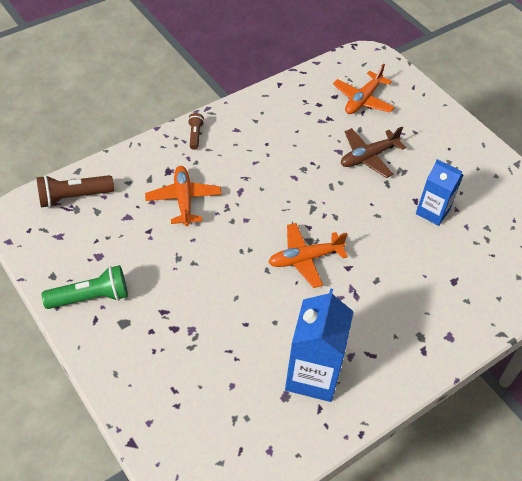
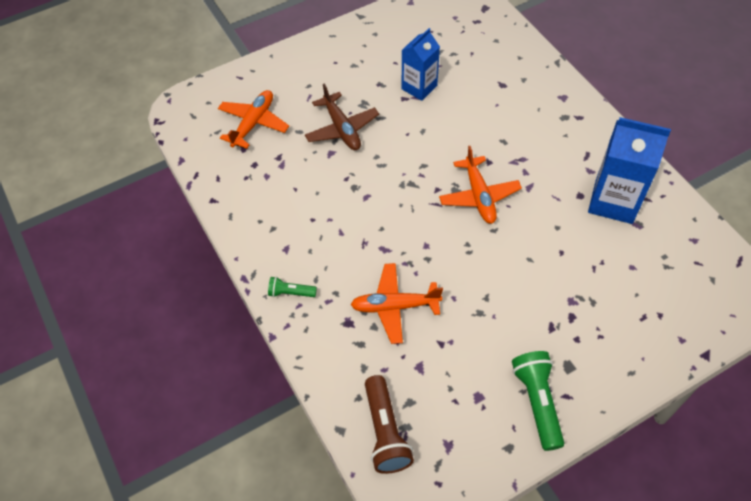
camera: 80 degrees left, 5 degrees up
(195, 135) = (290, 293): brown flashlight -> green flashlight
(363, 100) = (253, 123): orange plane -> orange plane turned 105 degrees counterclockwise

